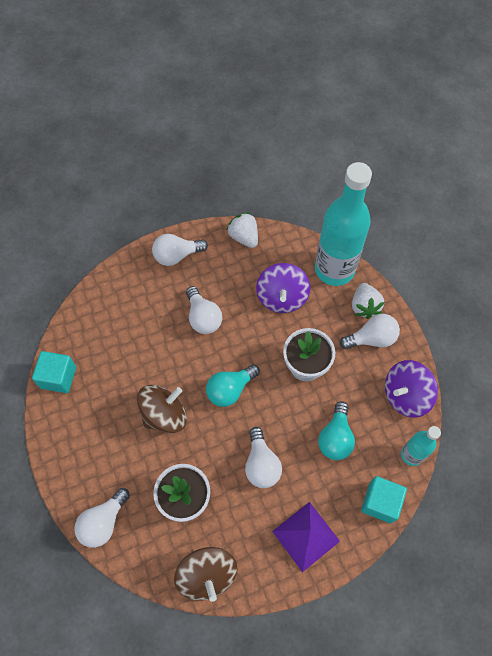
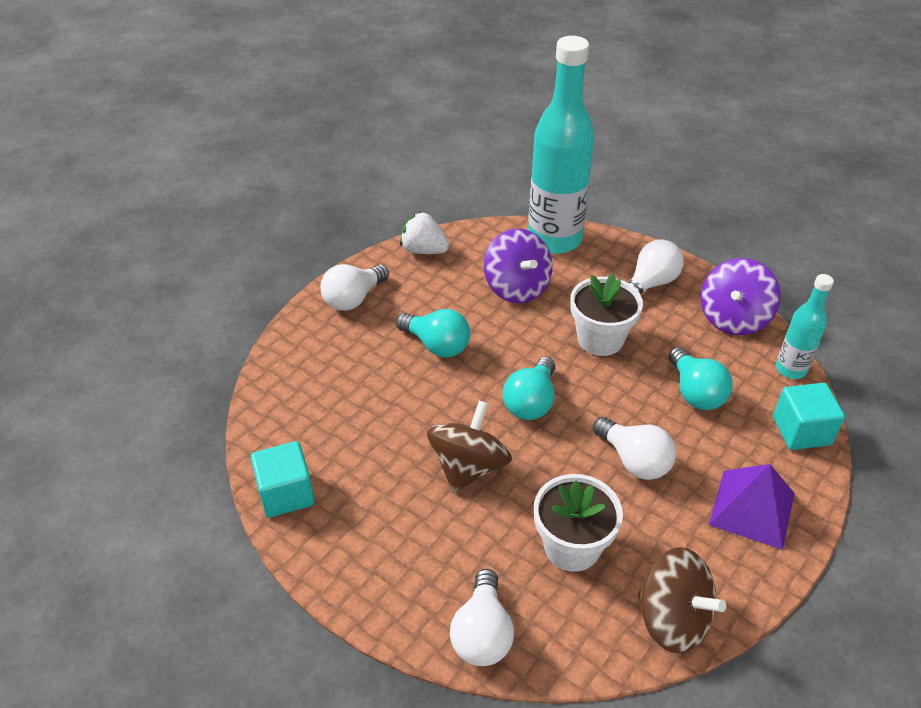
camera: 30 degrees left, 20 degrees down
(203, 317) = (437, 345): white light bulb -> turquoise light bulb
(364, 306) = (616, 258): white strawberry -> none

